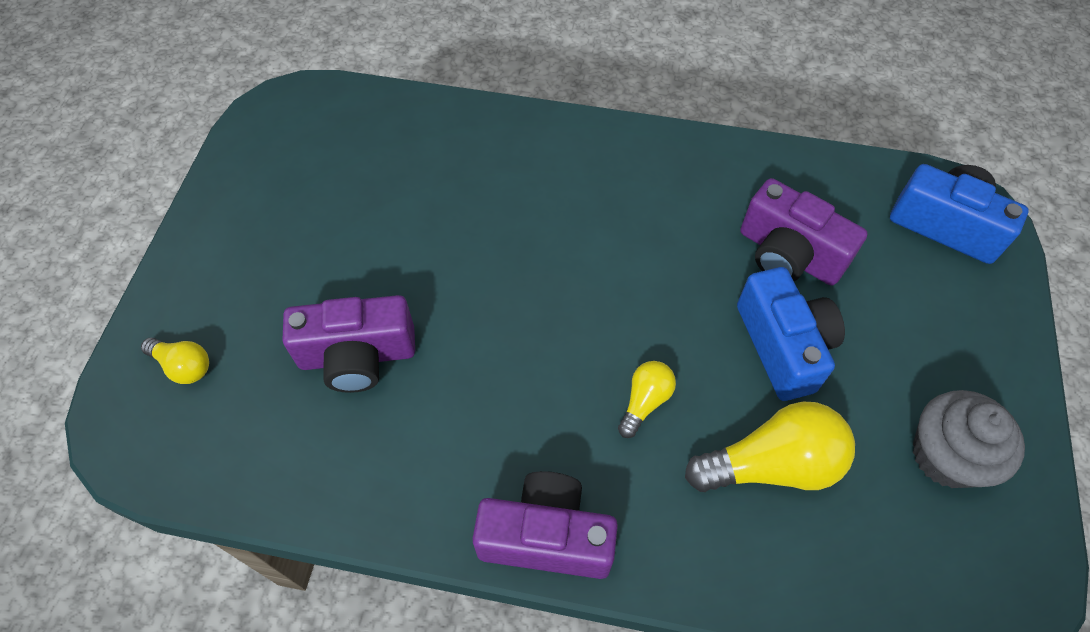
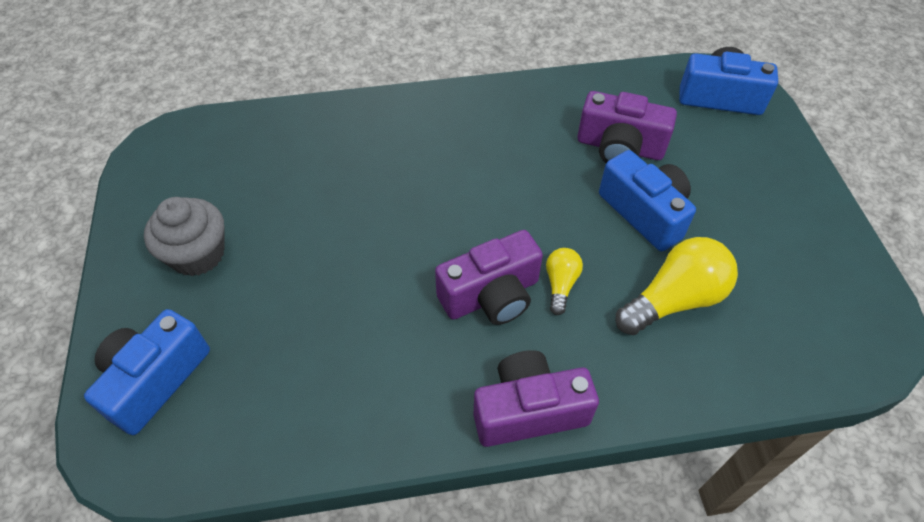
camera: 20 degrees left, 5 degrees down
(183, 366) = (155, 380): yellow light bulb -> blue camera
(357, 356) = (311, 323): purple camera -> purple camera (491, 295)
(946, 455) = (791, 253): grey cupcake -> grey cupcake (197, 254)

